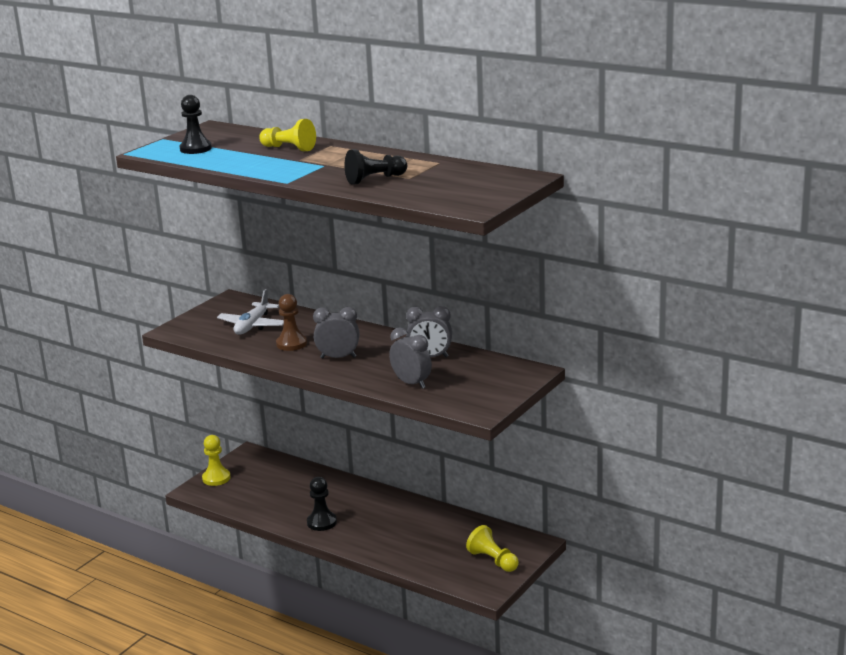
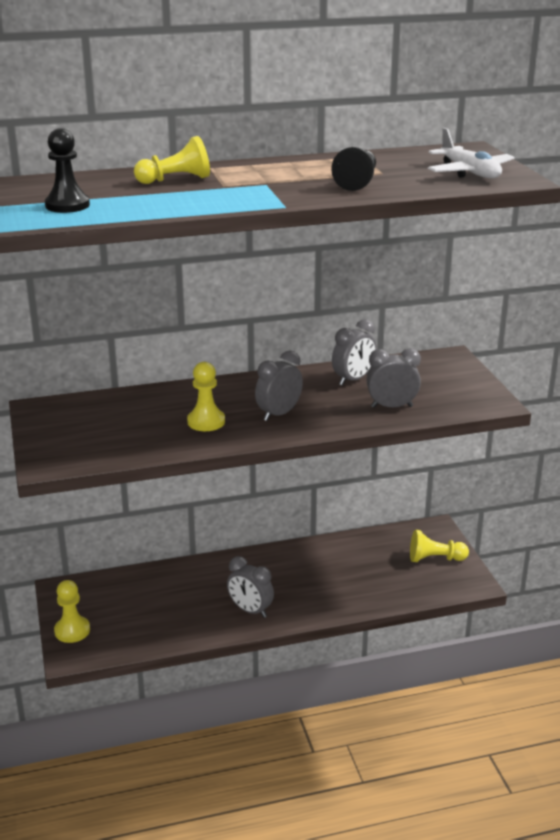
camera: 50 degrees left, 5 degrees up
(252, 326) = (125, 422): white plane -> white plane (469, 172)
(291, 344) = (206, 421): brown pawn -> yellow pawn
(321, 522) = (250, 610): black pawn -> grey clock

